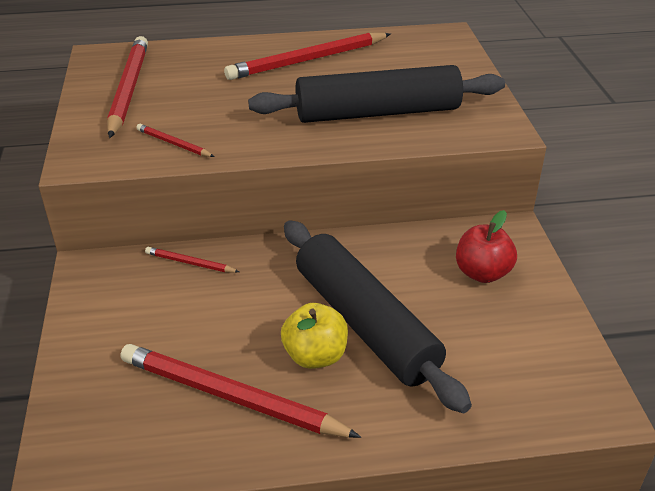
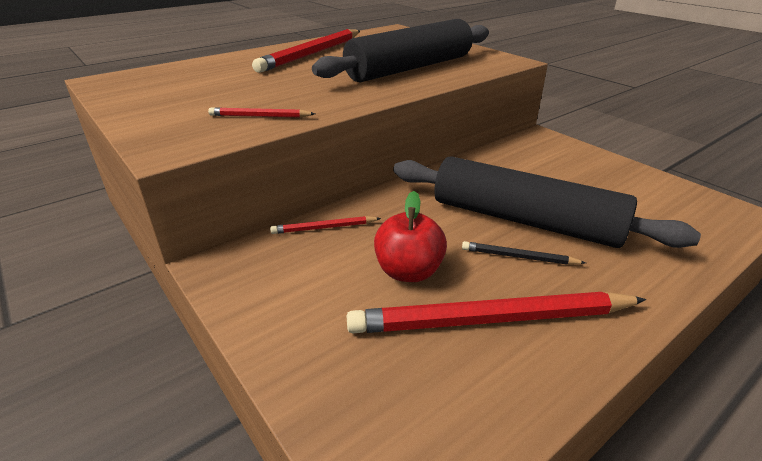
camera: 30 degrees left, 5 degrees down
(128, 89) = (164, 93): red pencil -> none
(315, 356) = (518, 257): yellow apple -> black pencil
(482, 273) = (557, 164): red apple -> red apple (408, 271)

